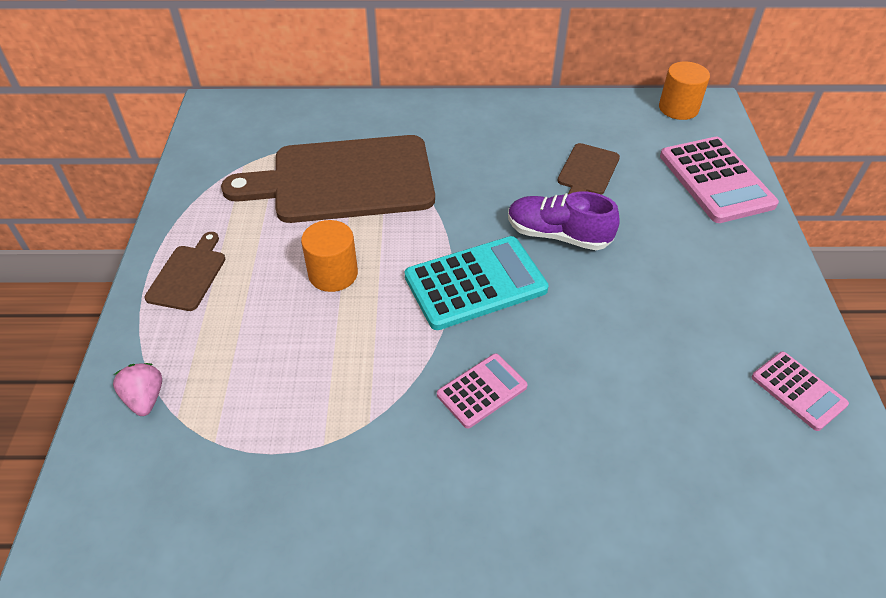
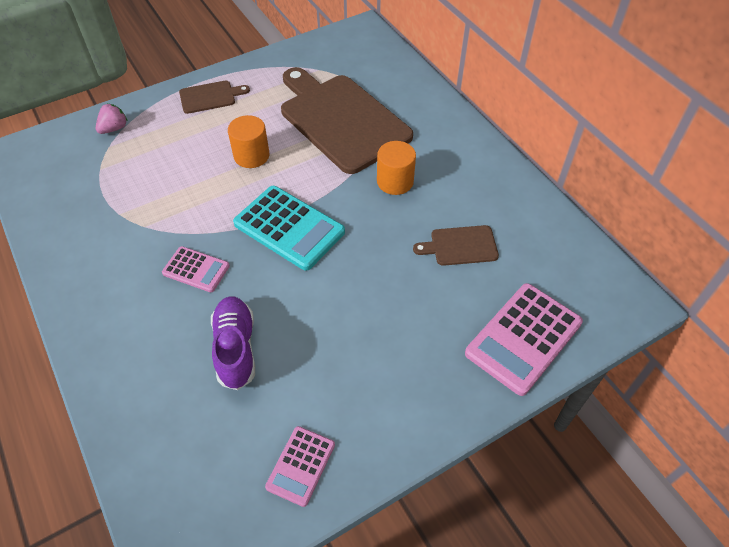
camera: 60 degrees right, 5 degrees up
(558, 235) = (371, 255): purple shoe -> purple shoe (236, 348)
(678, 108) = (607, 279): orange cylinder -> orange cylinder (395, 181)

